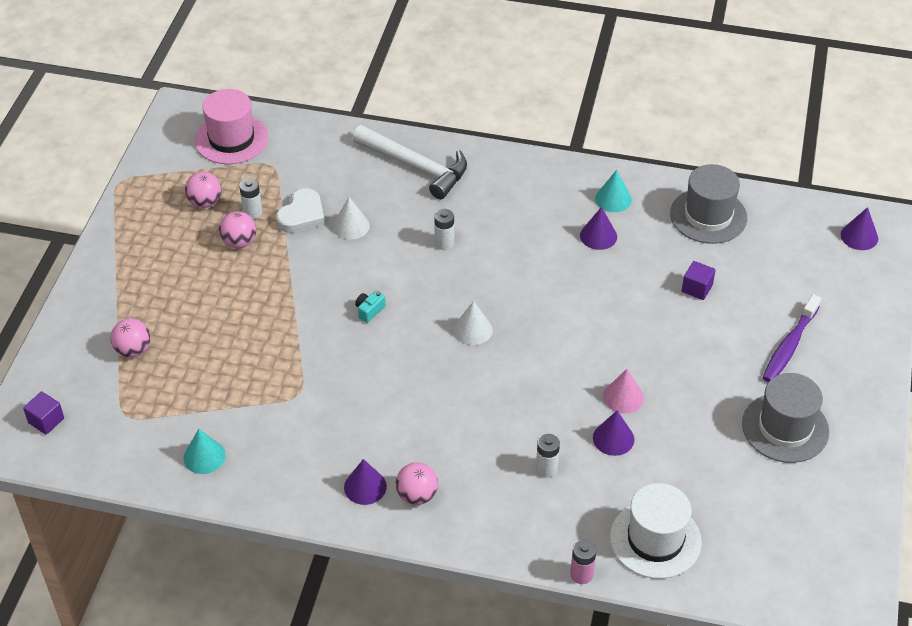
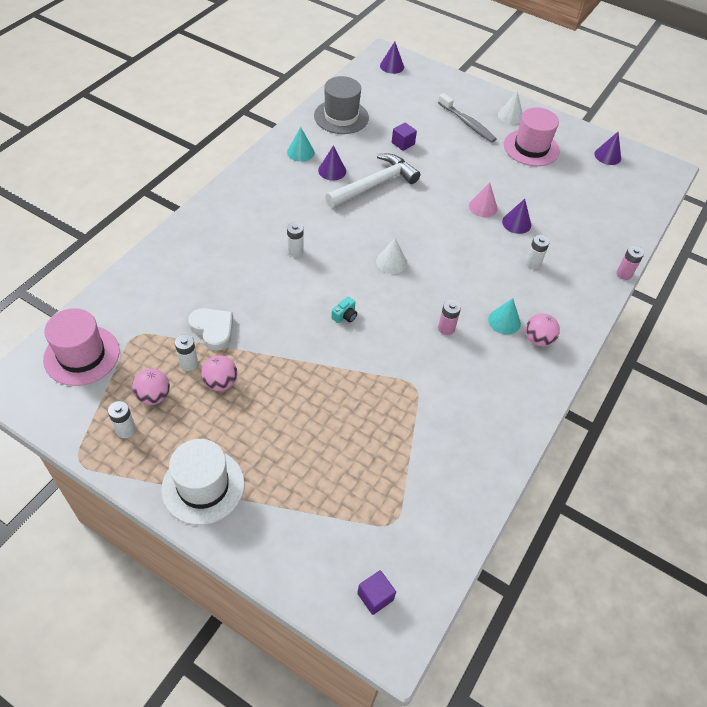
camera: 75 degrees left, 5 degrees up
(133, 350) = (315, 499): pink ball -> none
(161, 198) = (126, 430): none -> white battery
(204, 456) = (460, 470): turquoise cone -> turquoise cone (504, 321)
(351, 226) = (244, 301): white cone -> white cone (510, 116)
(365, 487) = (522, 368): purple cone -> purple cone (607, 156)
(369, 310) = (345, 316): turquoise camera -> turquoise camera turned 105 degrees counterclockwise
(393, 403) = (446, 328): none -> pink battery
(416, 166) = (201, 242): white hammer -> white hammer (375, 184)
(655, 539) = (603, 231): white hat -> white hat (203, 486)
(785, 428) = (531, 148): grey hat -> pink hat
(789, 346) = (467, 123): purple toothbrush -> grey toothbrush

